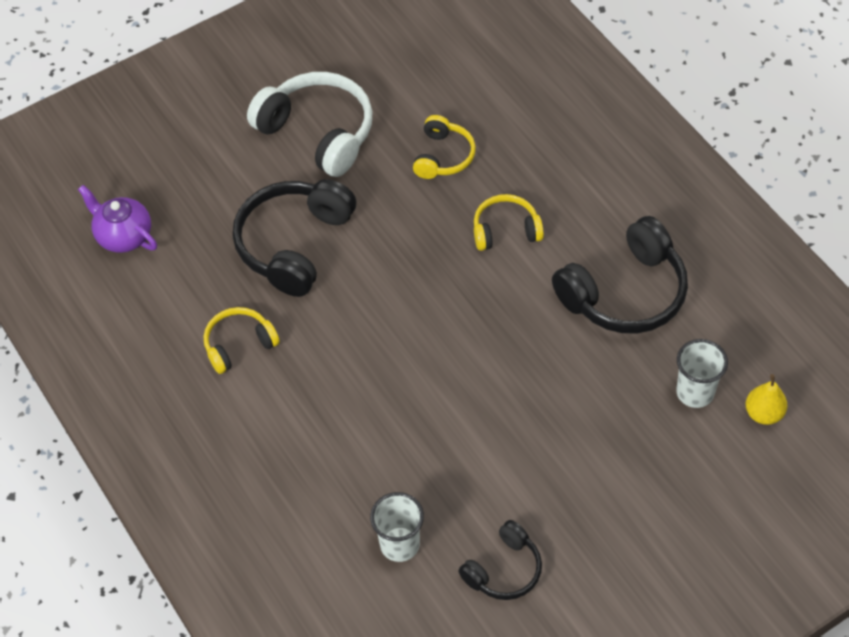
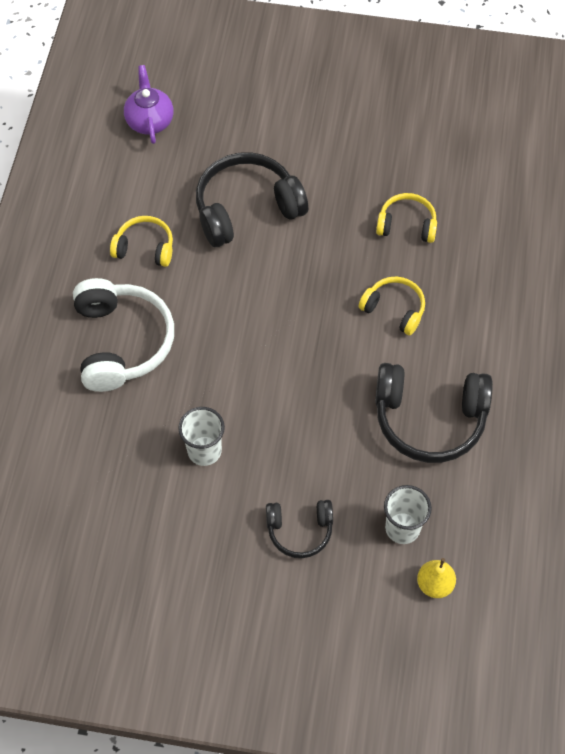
camera: 40 degrees right, 5 degrees up
(318, 132) = (340, 145): white headphones -> white headphones (121, 342)
(399, 544) = (105, 459): white cup -> white cup (204, 451)
(443, 156) = (406, 225): yellow headphones -> yellow headphones turned 135 degrees counterclockwise
(504, 569) = (150, 533): black headphones -> black headphones (299, 530)

